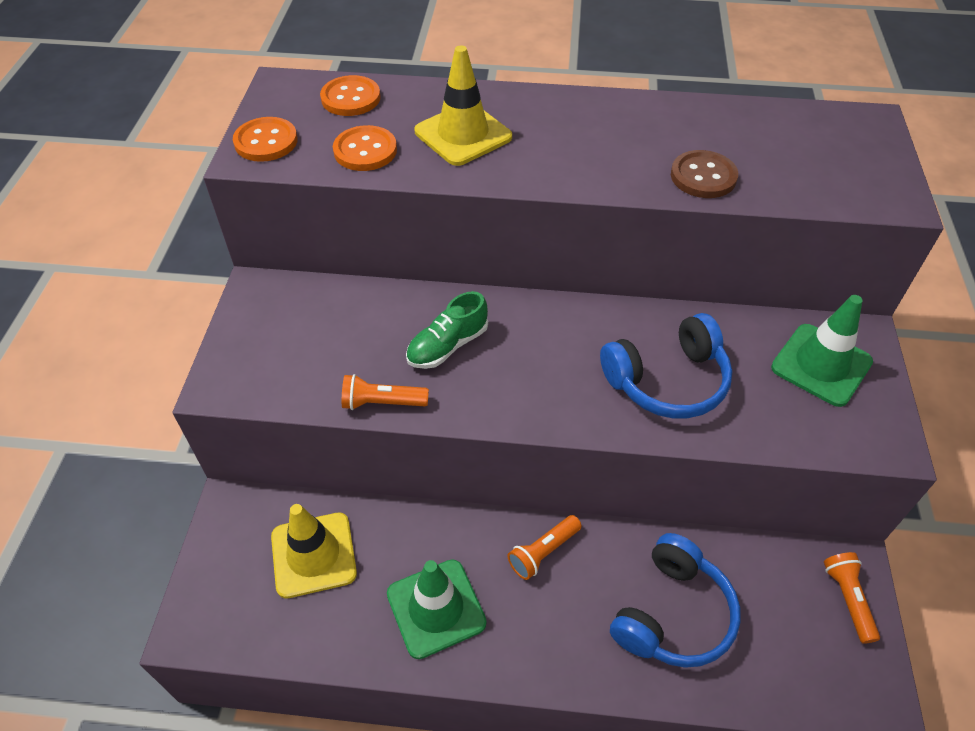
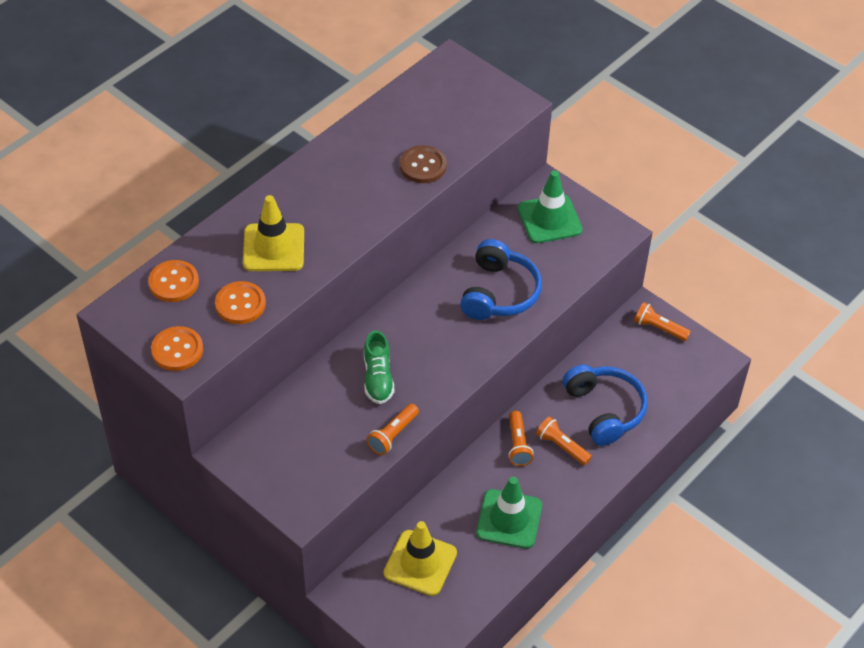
camera: 55 degrees left, 0 degrees up
(580, 600) = (562, 446): none -> orange flashlight

